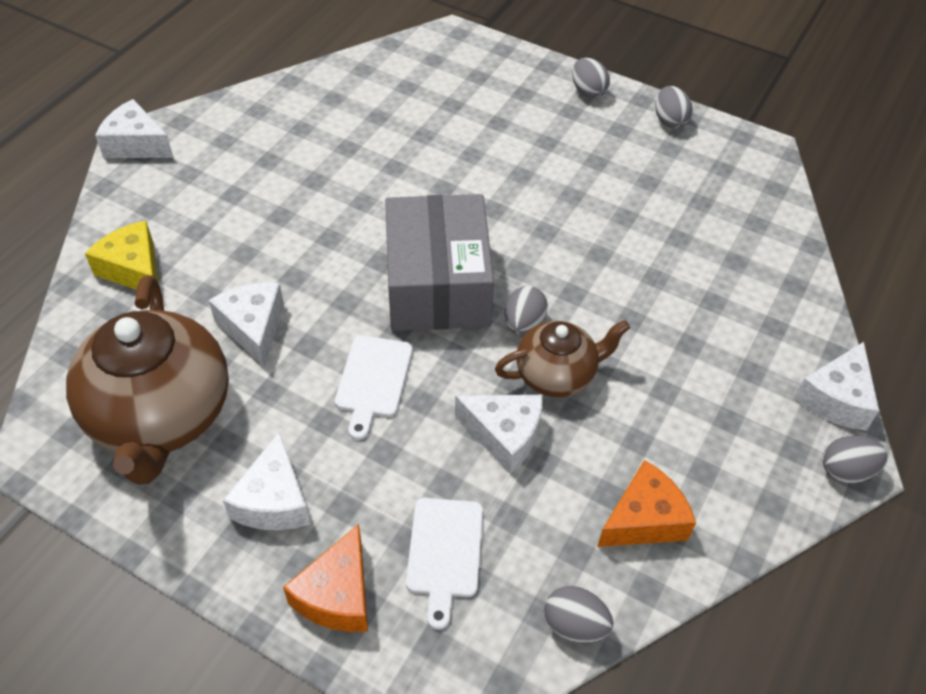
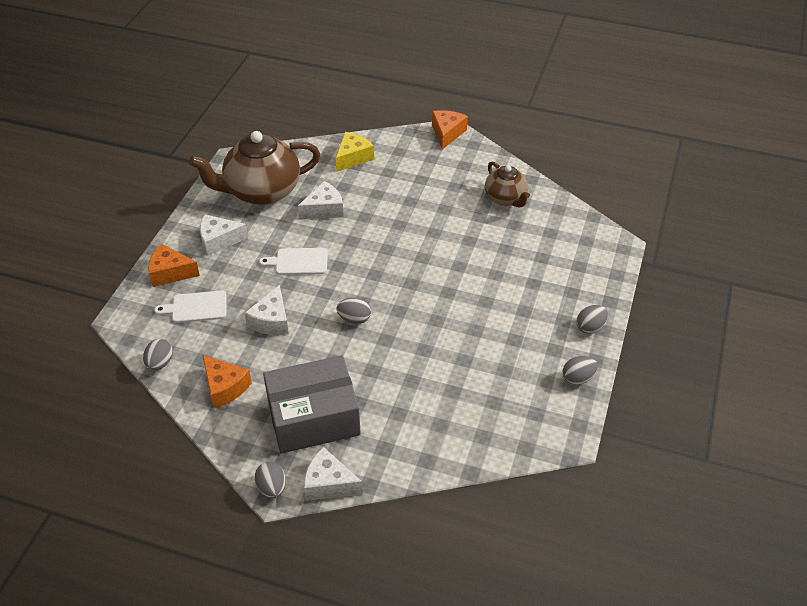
camera: 80 degrees right, 5 degrees down
(136, 144) = (447, 133): white cheese -> orange cheese
(438, 284) = (375, 276): grey box -> grey box (313, 417)
(557, 374) = (319, 338): brown teapot -> brown teapot (505, 198)

